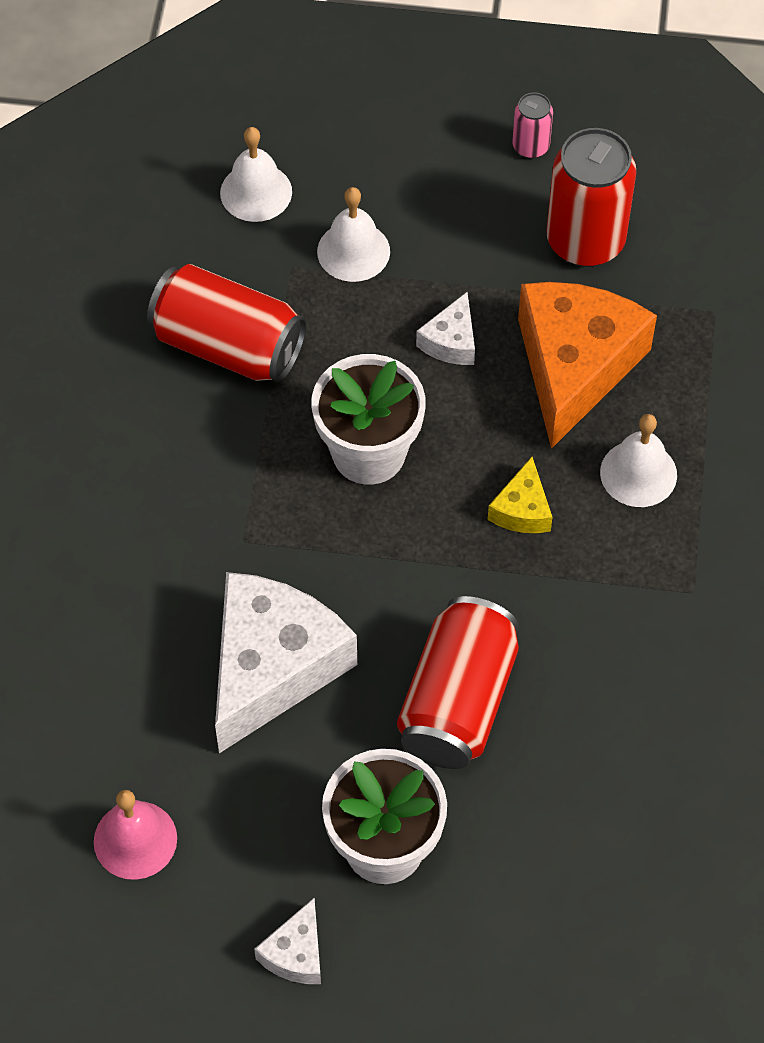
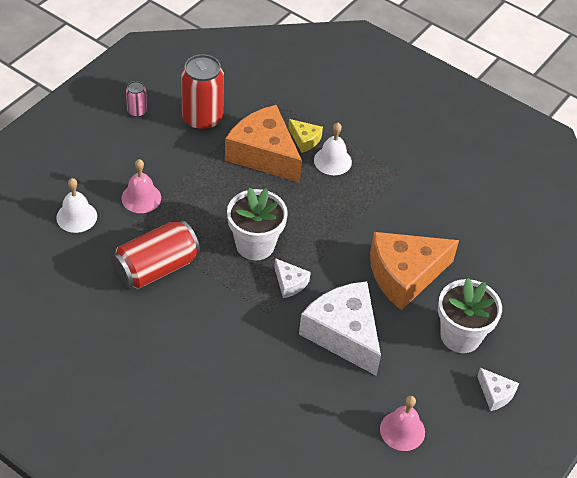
camera: 65 degrees left, 10 degrees down
(353, 251) = (141, 198): white bell -> pink bell
(451, 341) = (218, 188): white cheese -> white cheese (290, 283)
(458, 701) = (404, 275): red can -> orange cheese
(522, 509) = (323, 207): yellow cheese -> yellow cheese (305, 140)

